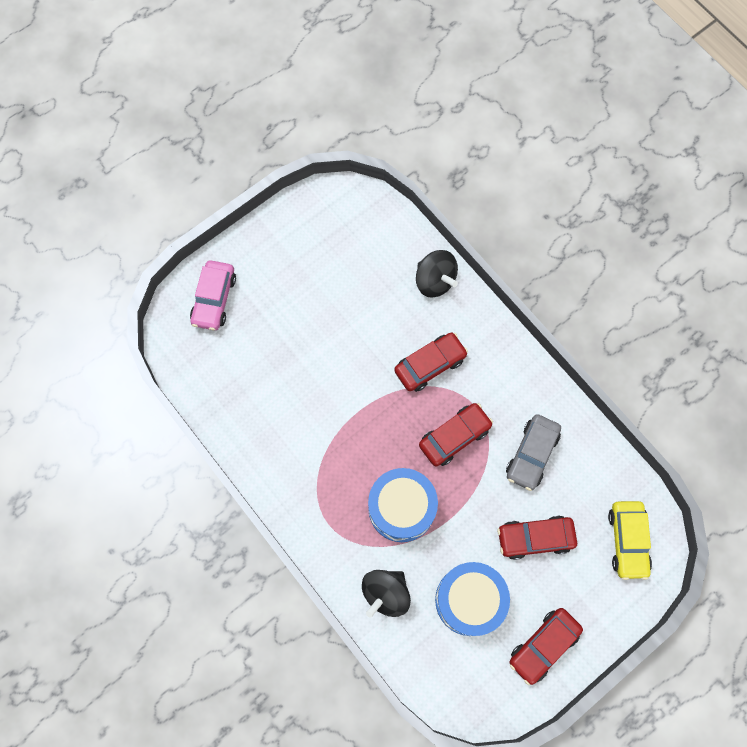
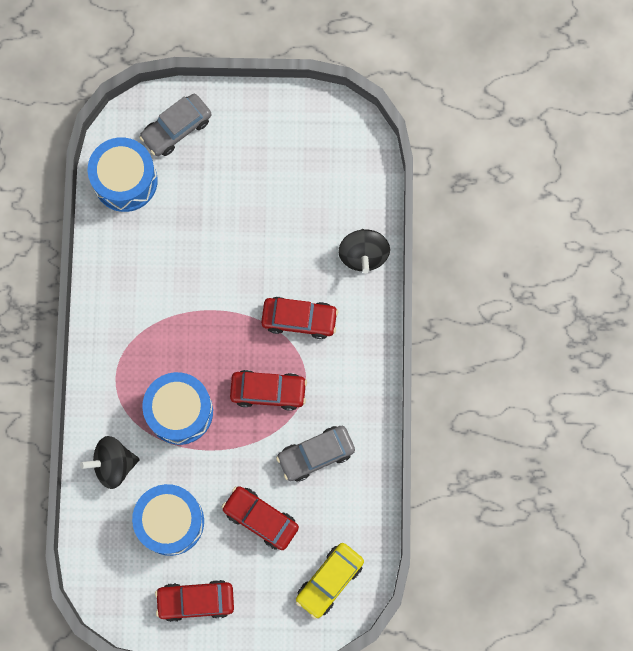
camera: 40 degrees right, 5 degrees up
(207, 368) = (125, 180): none -> blue drum
(214, 299) = (176, 128): pink car -> grey car

